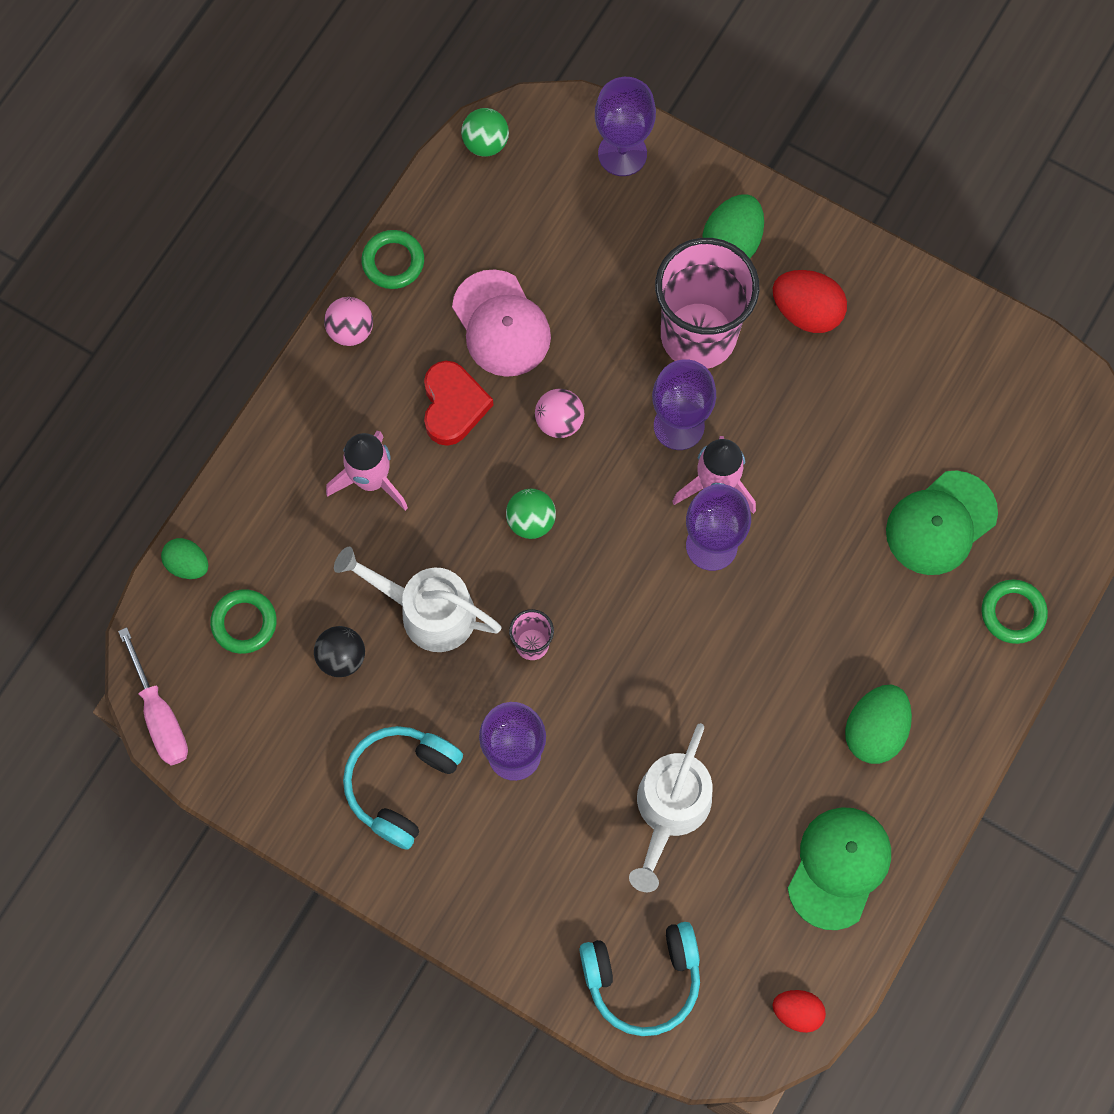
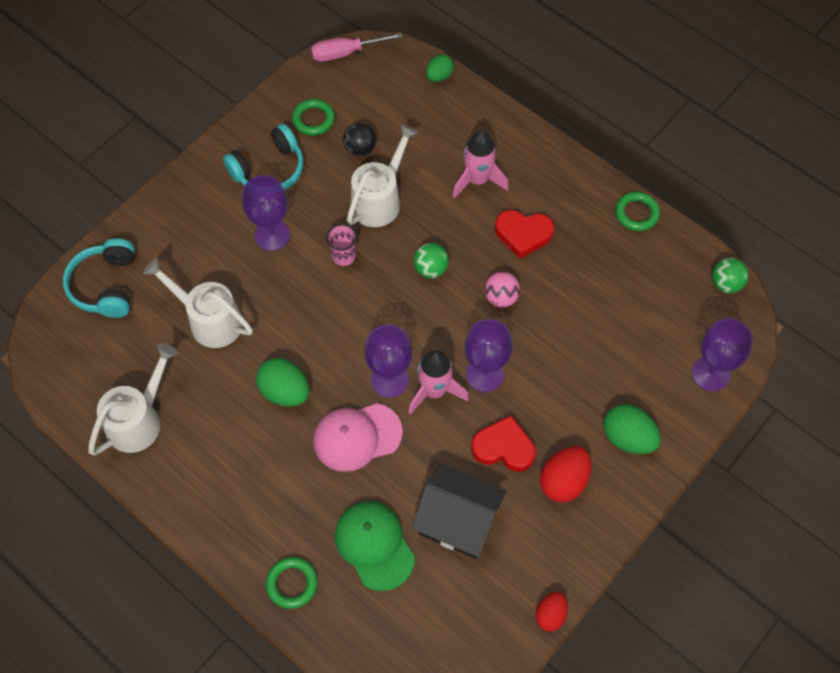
camera: 100 degrees right, 10 degrees down
(244, 623) = (394, 101): green ring -> green ring (313, 119)
(351, 330) = (587, 182): pink ball -> none
(401, 784) = (269, 170): turquoise headphones -> turquoise headphones turned 105 degrees clockwise
(501, 324) = (580, 272): pink cap -> pink cap (357, 437)
(698, 335) = (554, 400): pink cup -> none
(777, 388) = (503, 447): none -> red heart
(797, 1011) = (53, 373): red egg -> red egg (550, 615)
(839, 867) = (139, 419): green cap -> white watering can
(874, 730) = (228, 463): green egg -> green egg (285, 391)
(886, 428) = (458, 521): none -> black house

